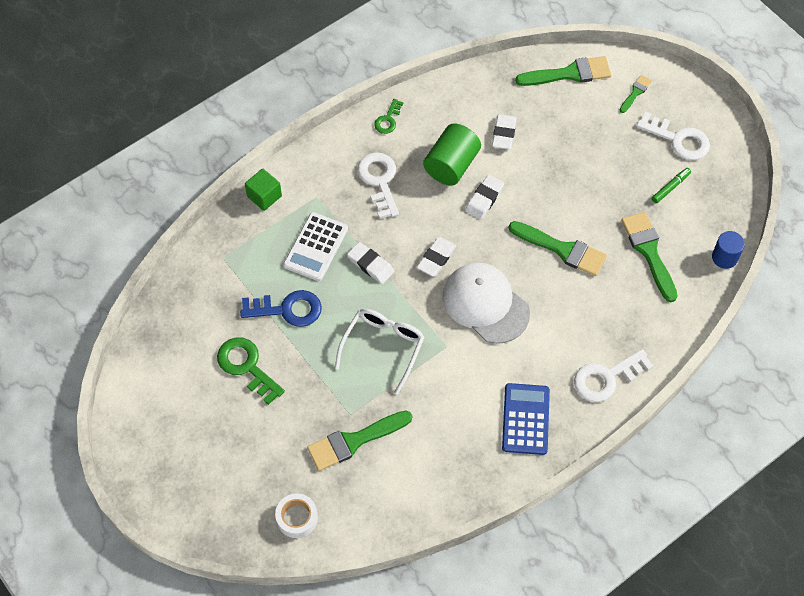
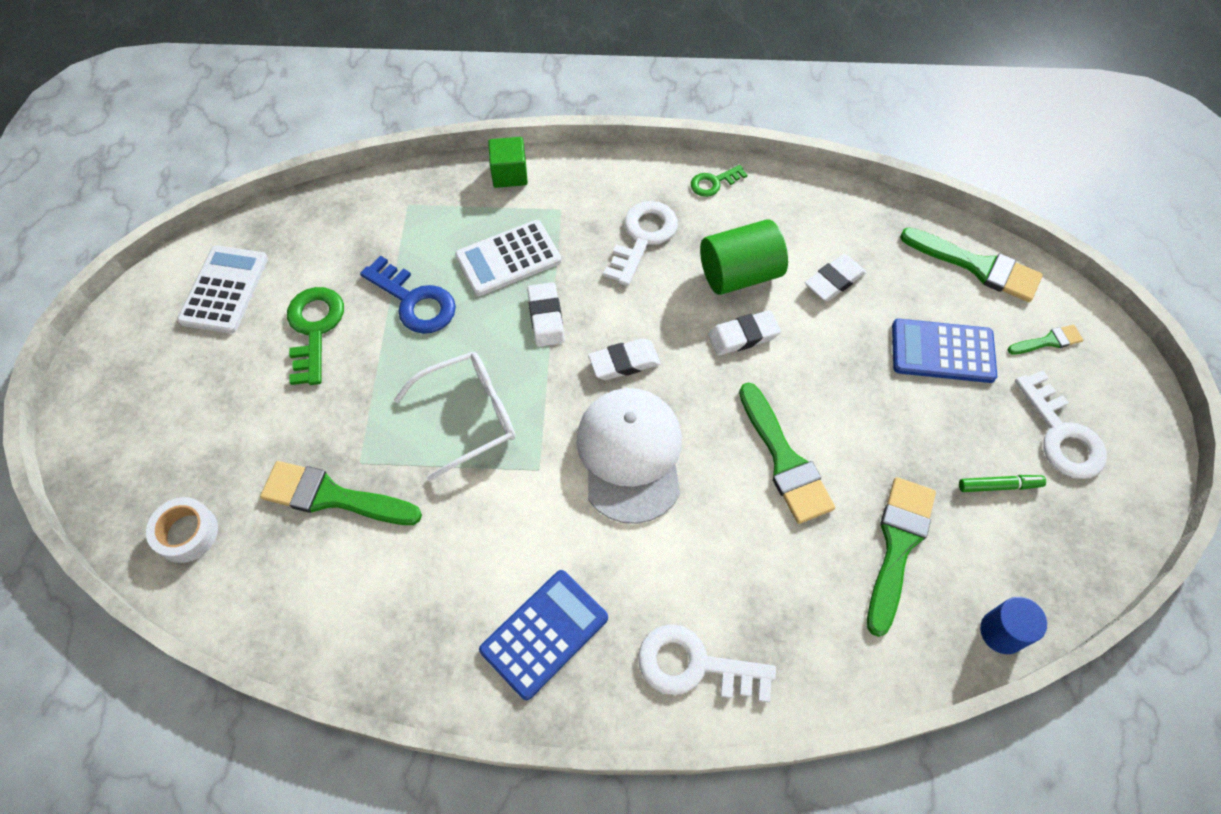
camera: 40 degrees right, 0 degrees up
(167, 385) = (225, 290): none -> white calculator
(590, 135) = (942, 351): none -> blue calculator

